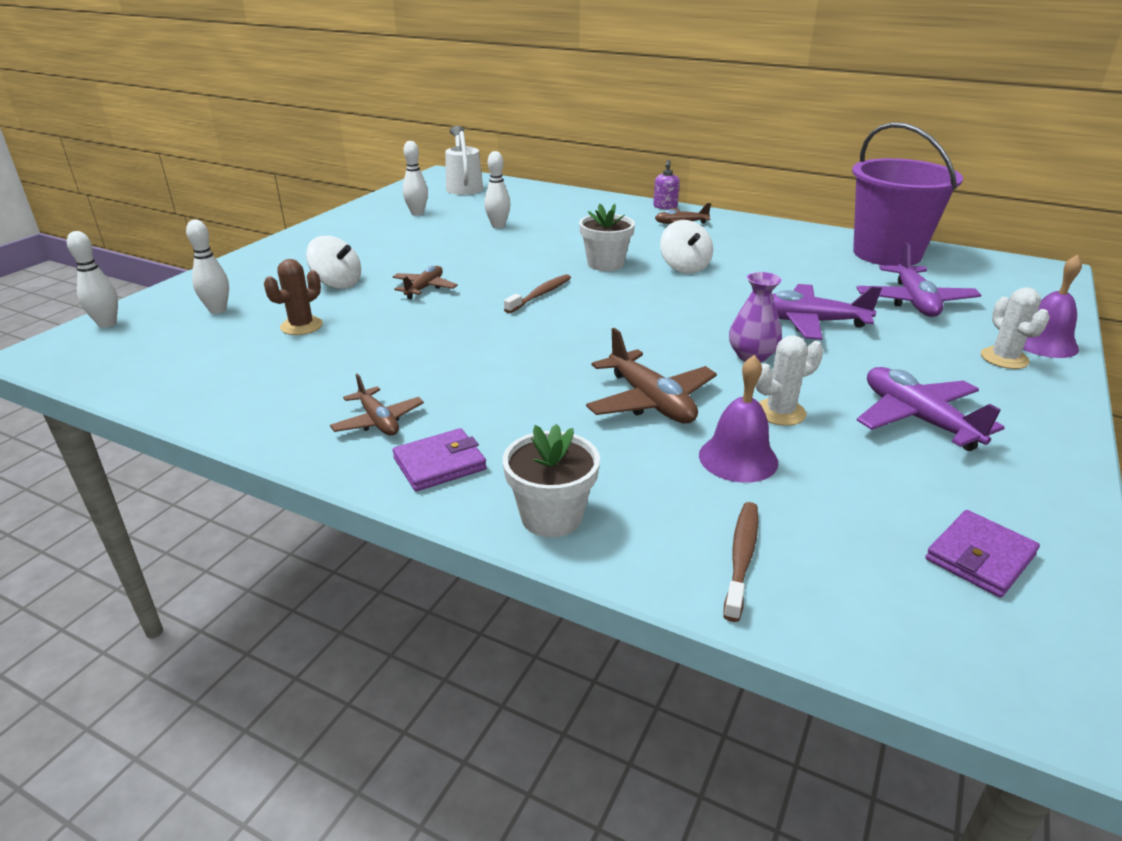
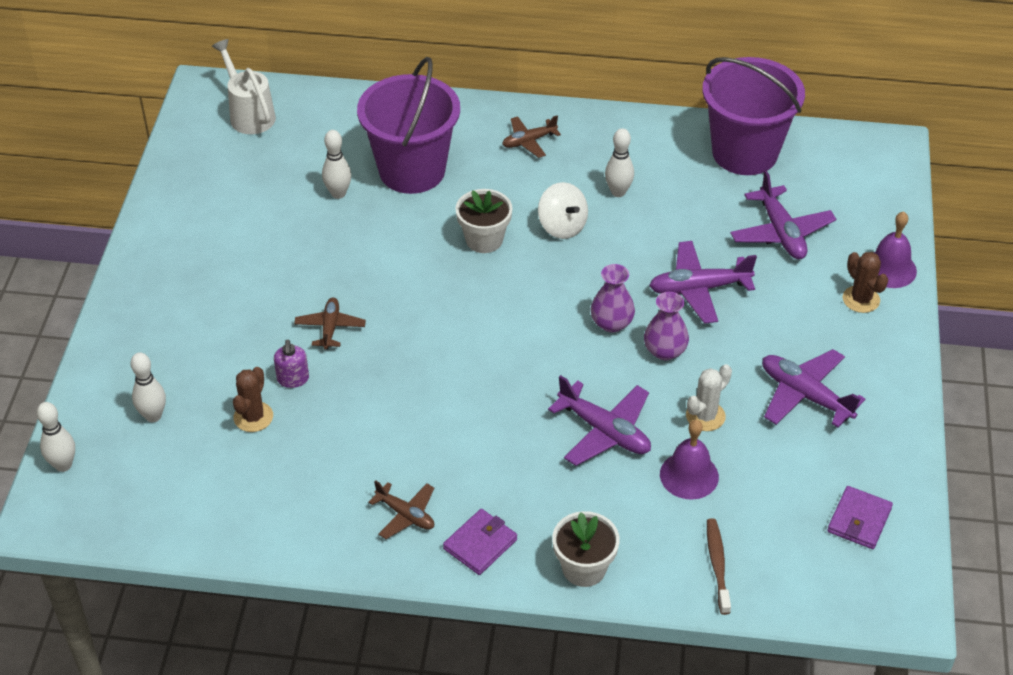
camera: 20 degrees left, 15 degrees up
(337, 283) = (238, 342): white spinning top -> none
(417, 213) = (232, 188): white bowling pin -> white bowling pin (618, 192)
(540, 295) = (446, 309): brown toothbrush -> none
(569, 224) = (412, 170): none -> purple bucket
(650, 401) = (604, 431): brown plane -> purple plane
(665, 207) = (499, 107): purple soap dispenser -> purple soap dispenser (293, 379)
(701, 328) = (611, 323): none -> purple vase
(1004, 358) = (861, 299): white cactus -> brown cactus

